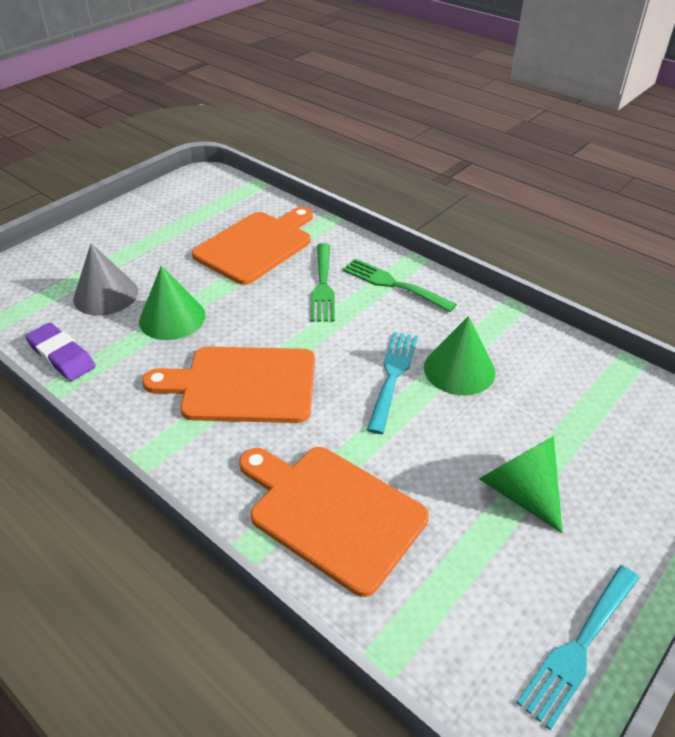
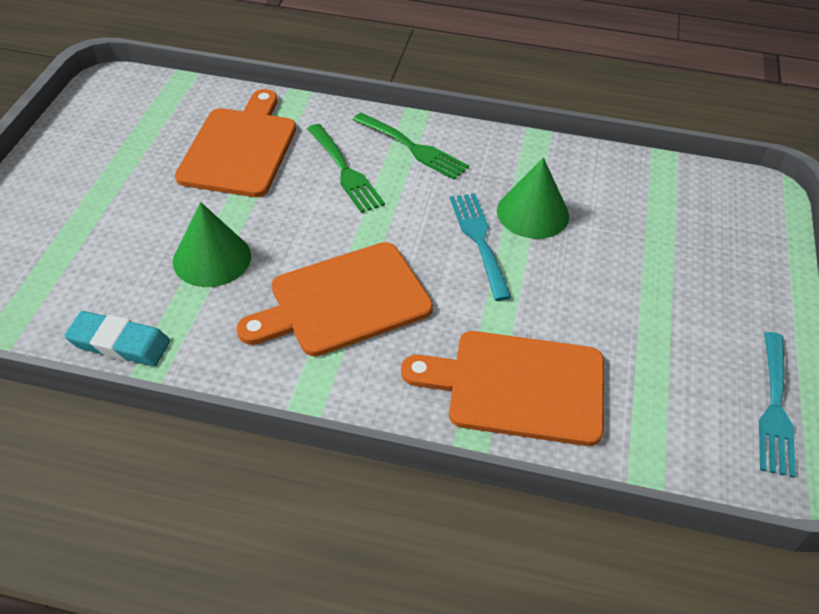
camera: 30 degrees left, 5 degrees up
(62, 356) = (119, 343): purple eraser -> turquoise eraser
(106, 295) = (112, 258): grey cone -> none
(393, 284) = (413, 148): green fork -> green fork turned 150 degrees counterclockwise
(519, 491) = (654, 303): green cone -> none

